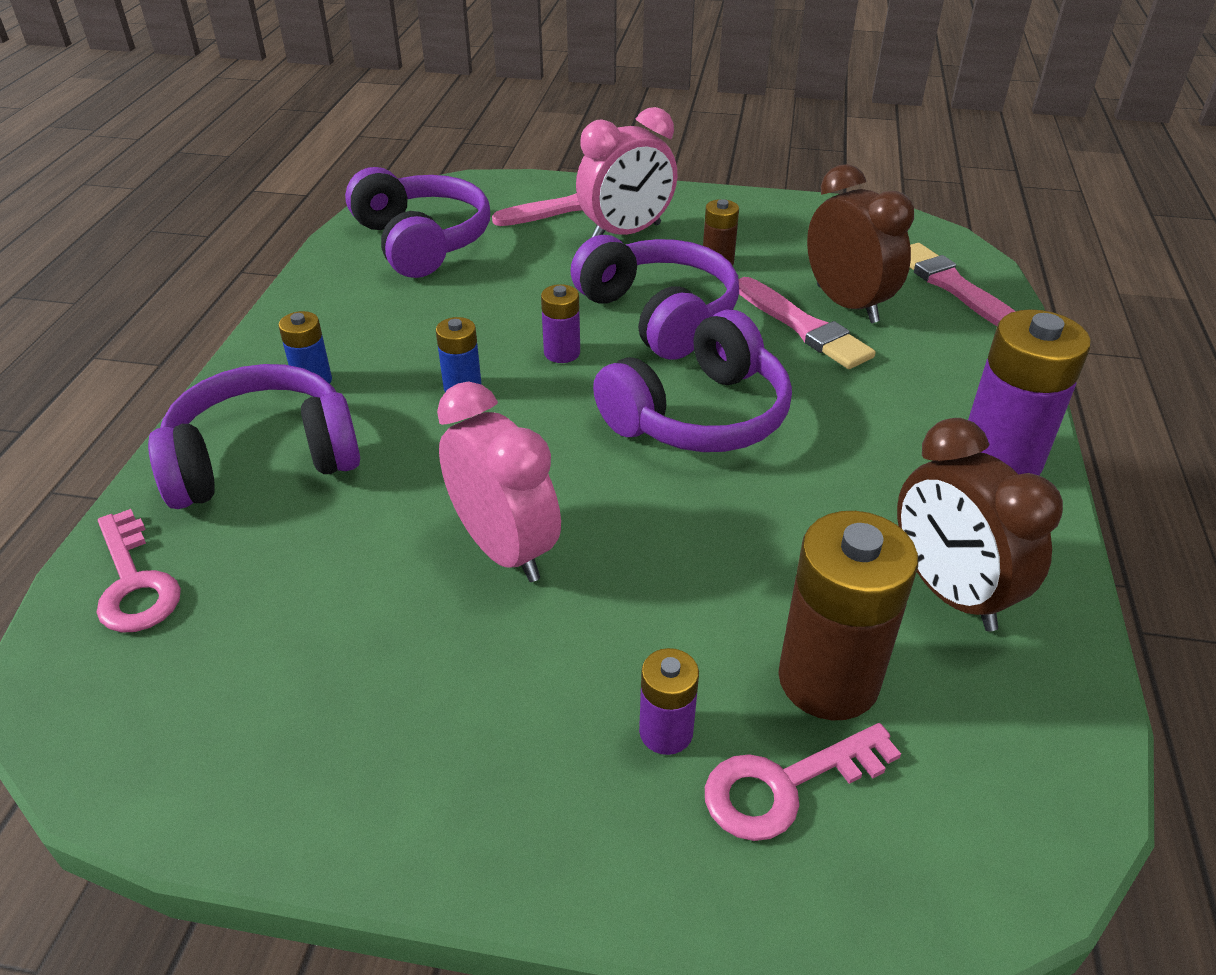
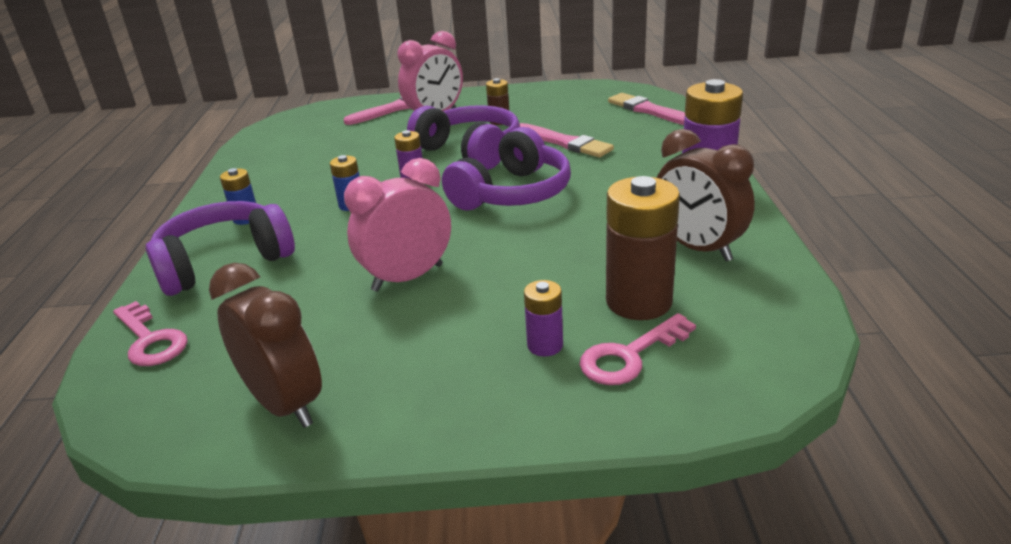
camera: 10 degrees left, 10 degrees down
(421, 242) = (299, 140): purple headphones -> none
(505, 549) = (407, 278): pink clock -> pink clock turned 75 degrees counterclockwise
(847, 304) = (588, 128): brown clock -> brown clock (285, 404)

